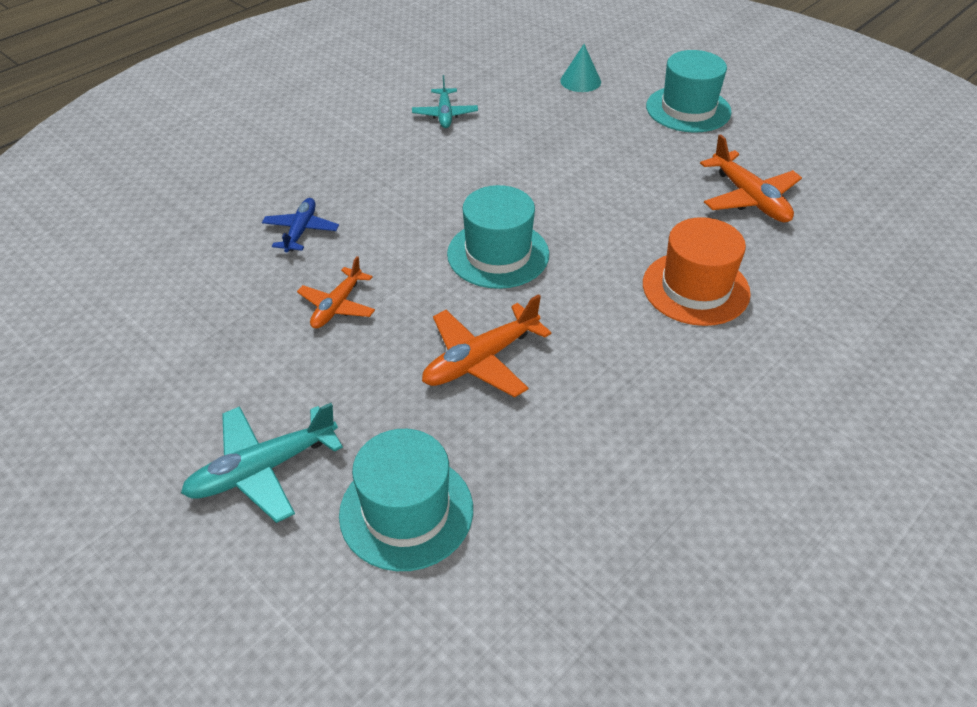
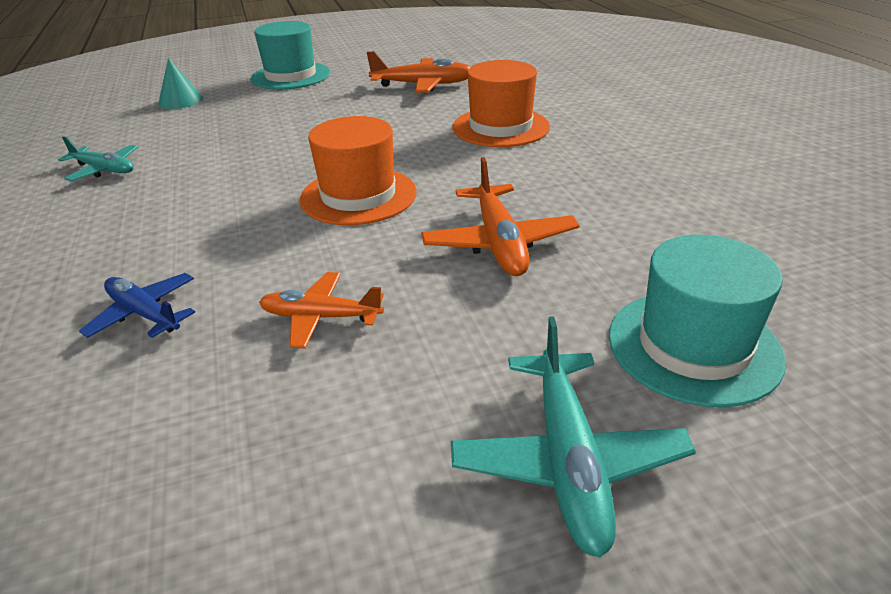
camera: 60 degrees left, 10 degrees down
(337, 306) = (320, 317): orange plane -> orange plane turned 135 degrees clockwise
(498, 254) = (358, 195): turquoise hat -> orange hat

